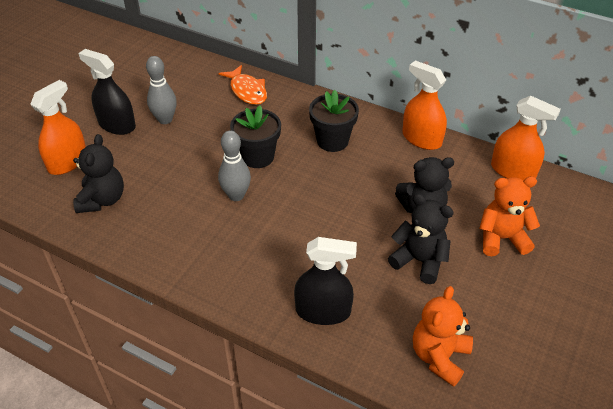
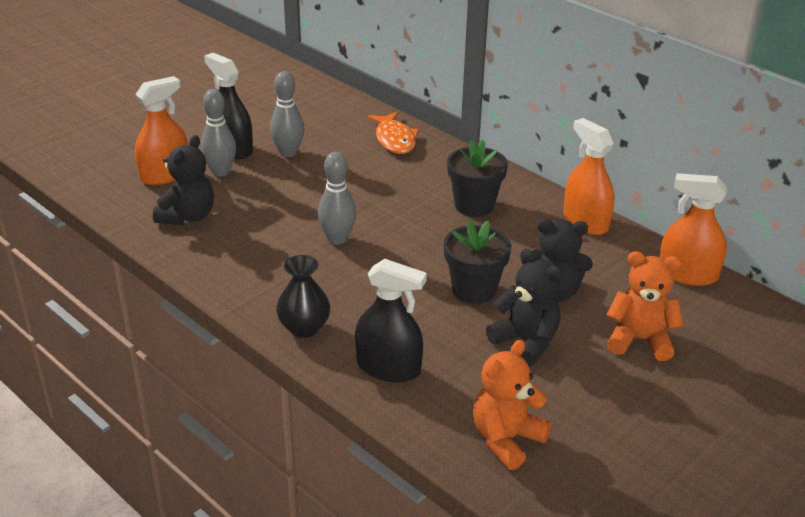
camera: 15 degrees right, 10 degrees down
(115, 149) = (221, 172): none -> grey bowling pin
(241, 288) = (304, 328): none -> black vase
(257, 157) = (378, 206): black flower pot -> black flower pot (474, 290)
(513, 171) = (687, 274): orange spray bottle -> orange spray bottle turned 150 degrees clockwise

